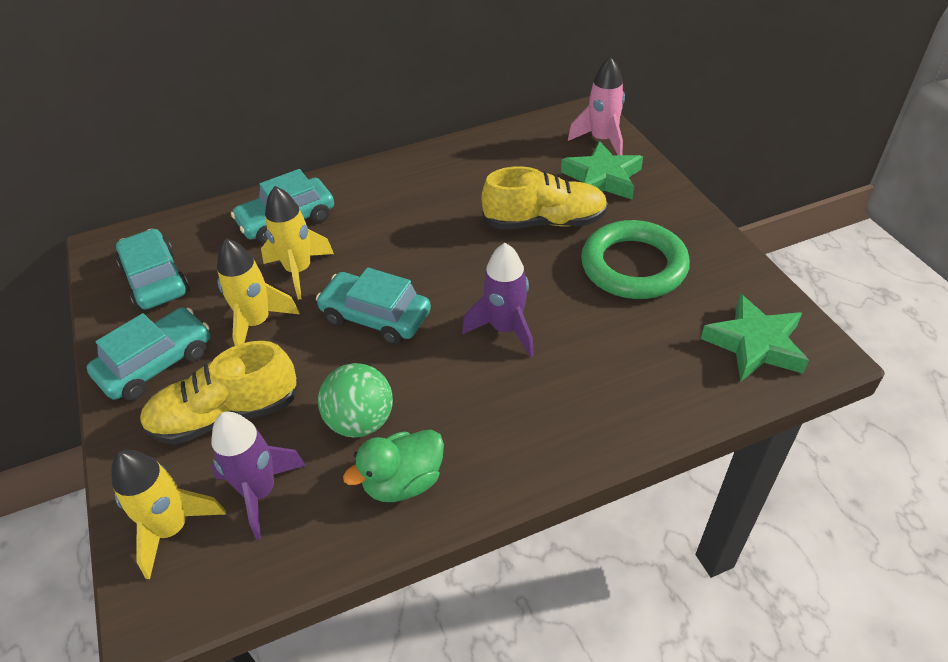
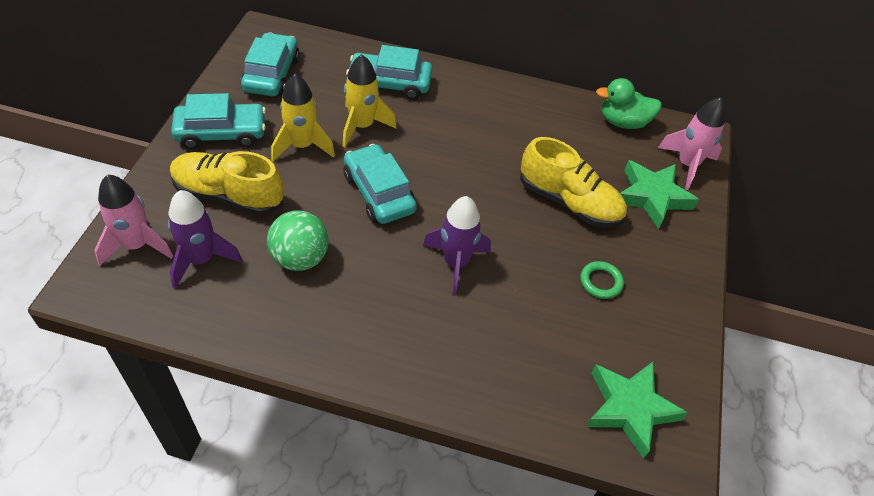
camera: 30 degrees right, 5 degrees up
(172, 529) = (137, 245): yellow rocket -> pink rocket
(403, 482) = (286, 317): green duck -> green duck (623, 122)
(633, 266) = (600, 282): green ring -> green ring, size x0.43

